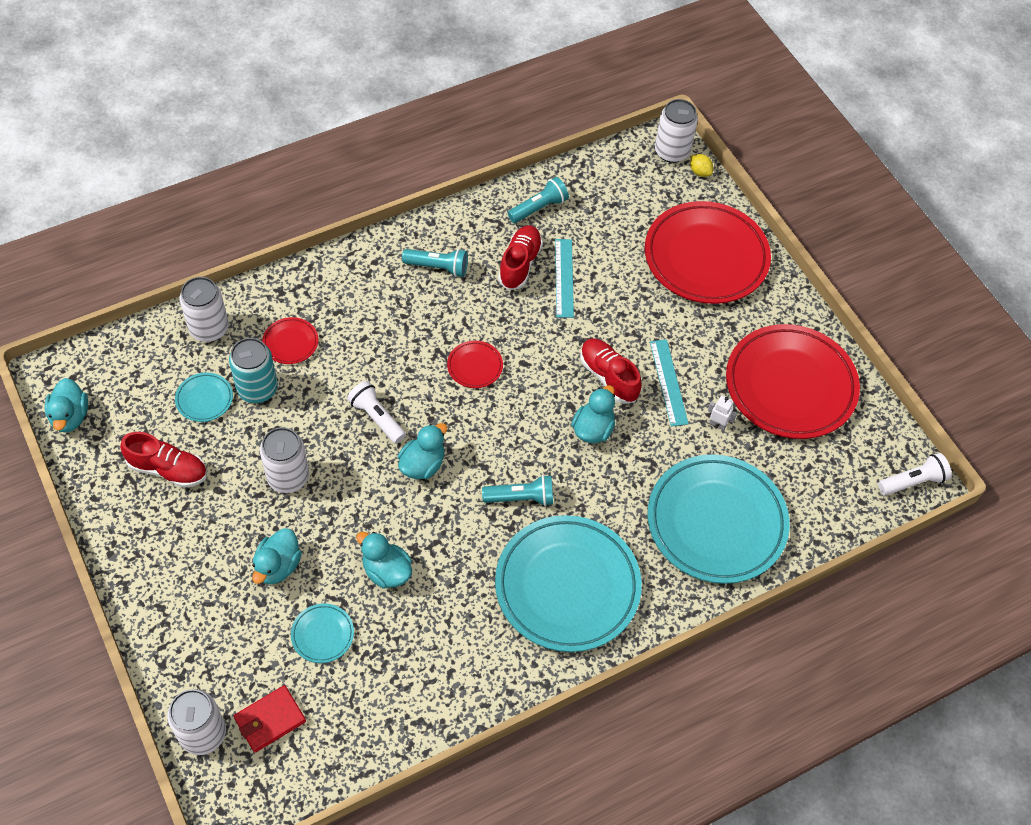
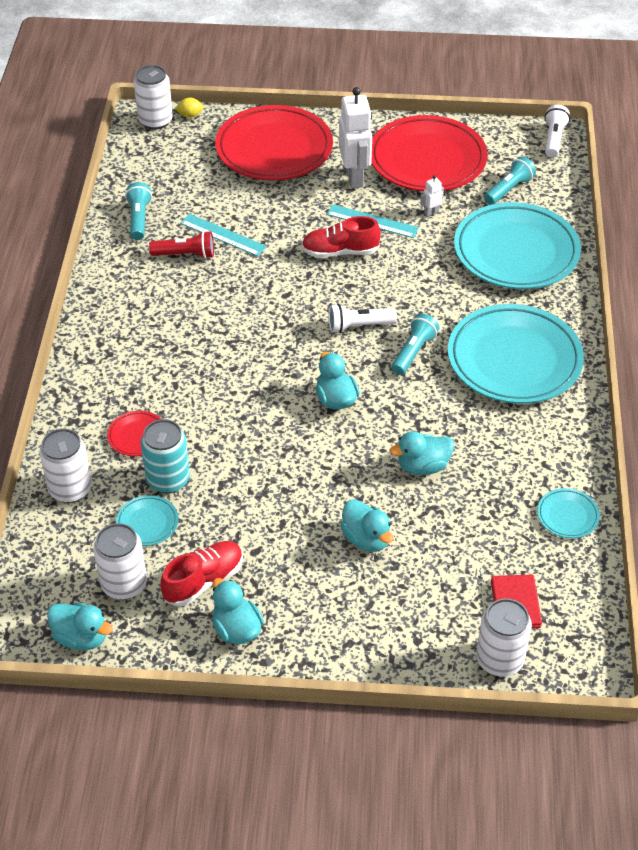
camera: 55 degrees left, 10 degrees down
(288, 477) = (279, 495): white can -> white can (124, 584)
(322, 634) = (455, 534): turquoise plate -> turquoise plate (567, 516)
(377, 418) = (265, 409): white flashlight -> white flashlight (359, 326)
(438, 267) = (143, 305): turquoise flashlight -> turquoise flashlight (508, 189)
(475, 366) = (264, 325): red plate -> none
(520, 264) = (185, 254): red shoe -> red flashlight
(593, 429) = (382, 282): turquoise duck -> turquoise duck (236, 629)
(718, 339) = (355, 177): none -> white robot

